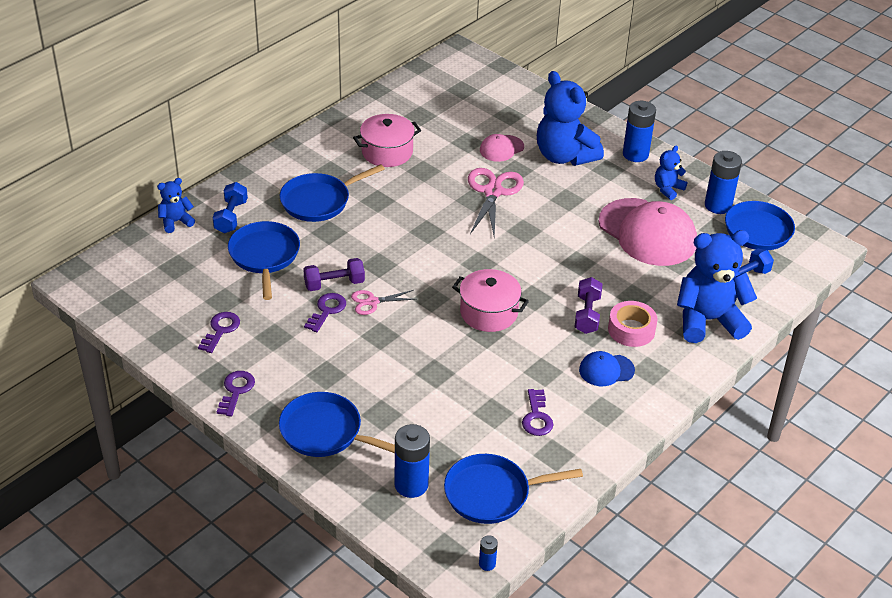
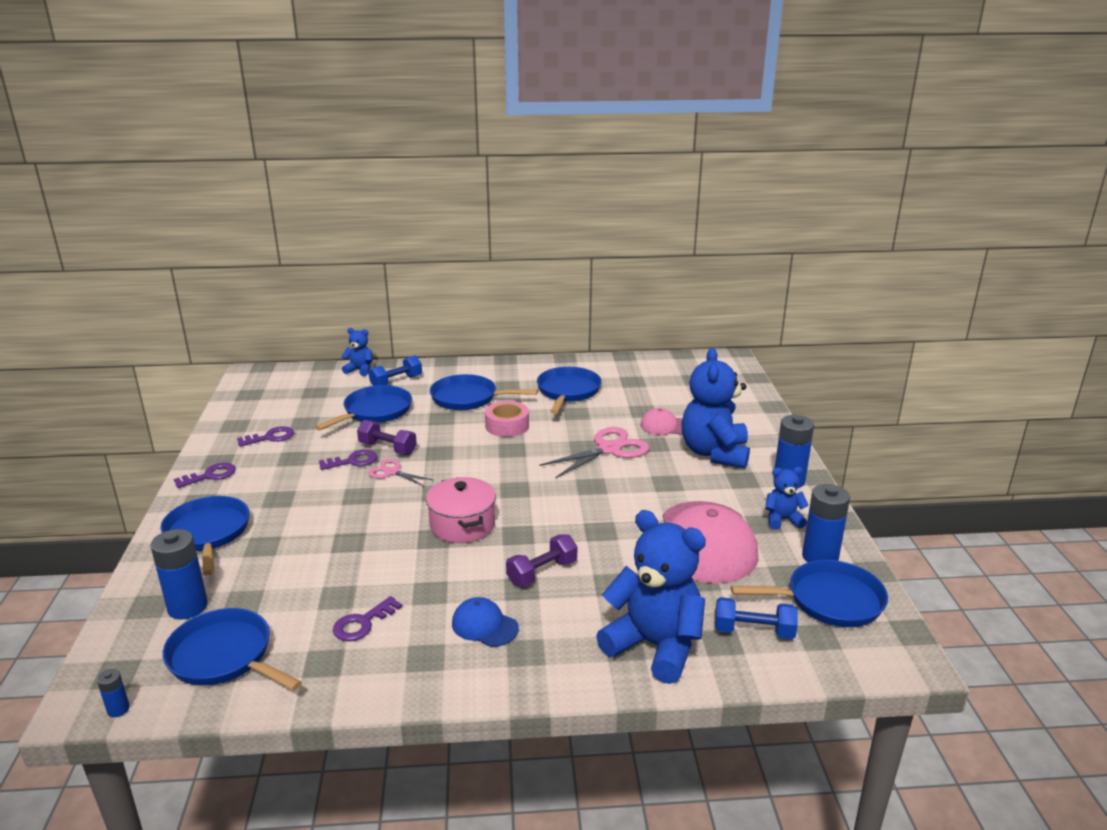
camera: 45 degrees right, 15 degrees down
(387, 152) = (568, 391): pink pot -> blue pan
(631, 330) = (563, 608): pink tape -> pink tape (507, 426)

